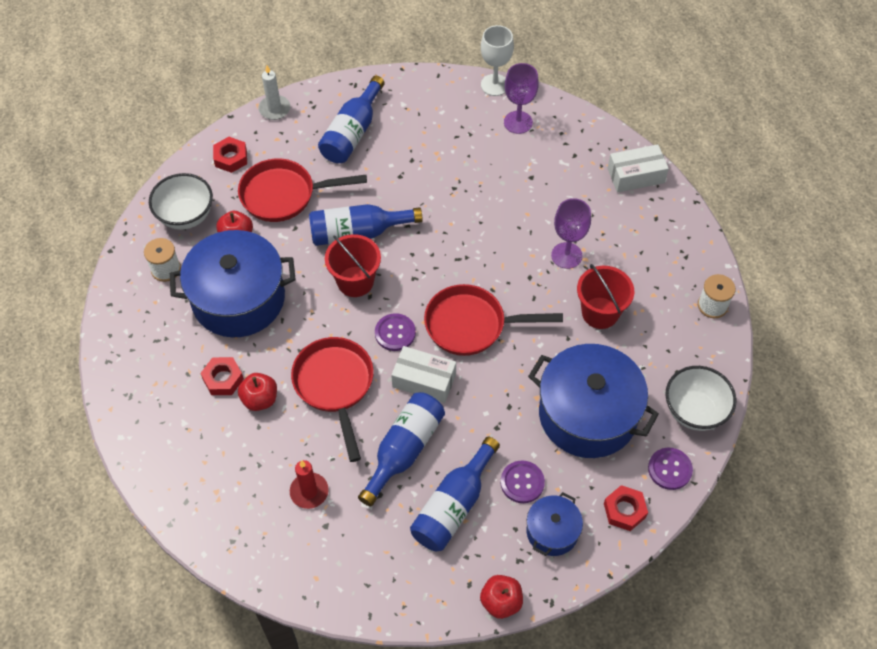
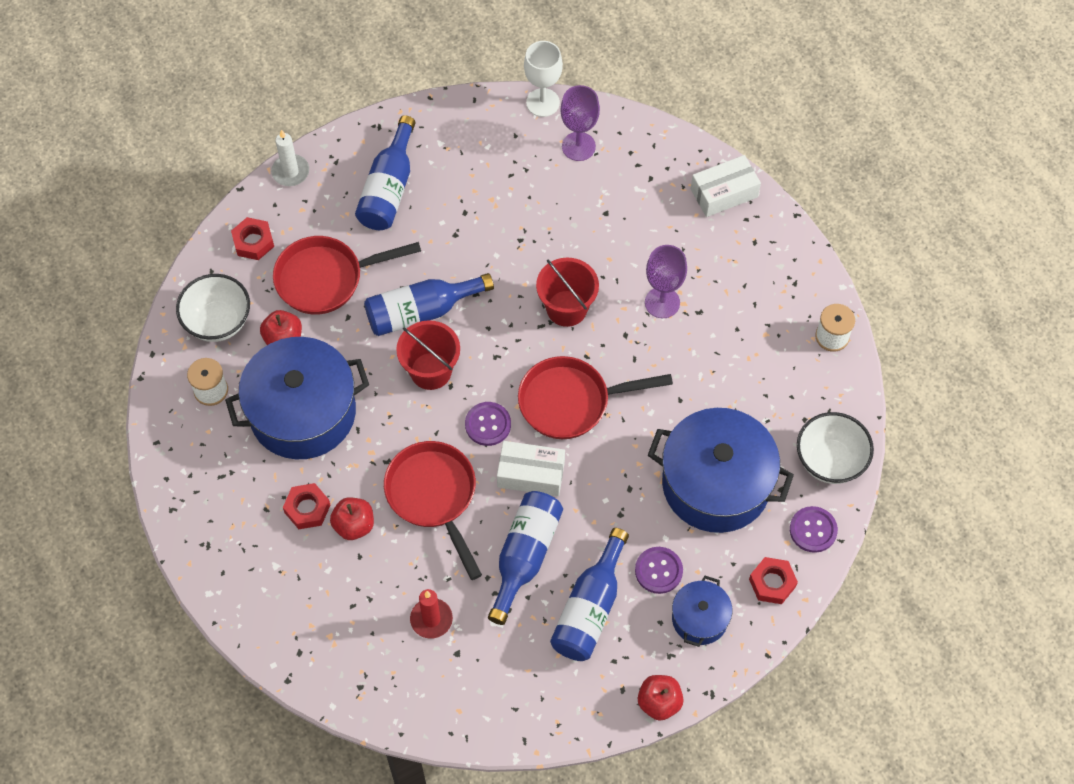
camera: 10 degrees left, 5 degrees up
(600, 313) = (710, 365): red bucket -> red bucket (566, 308)

